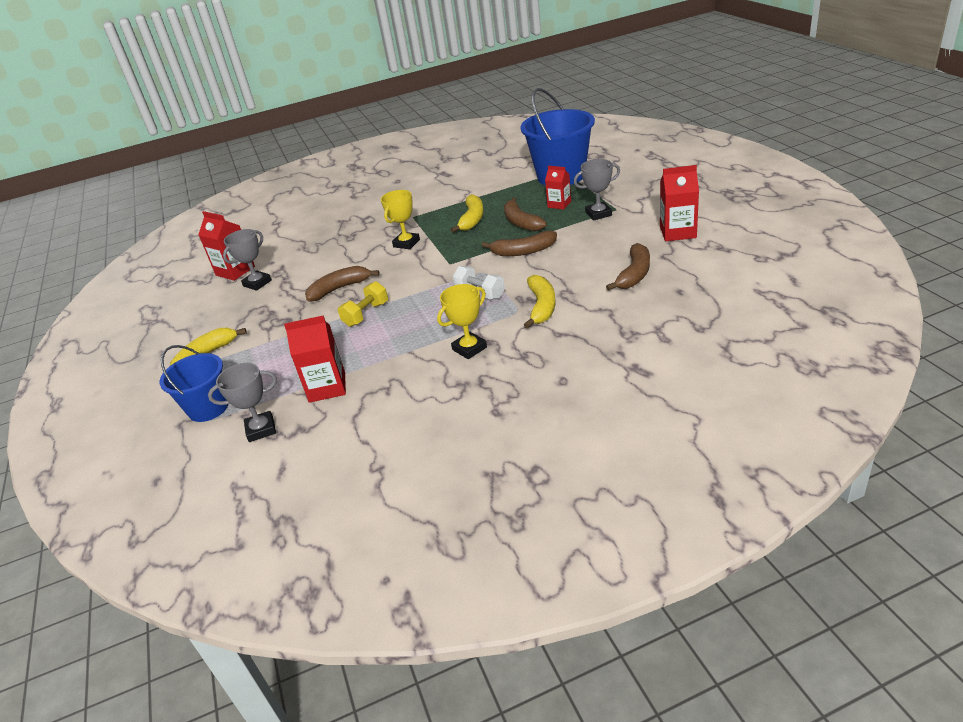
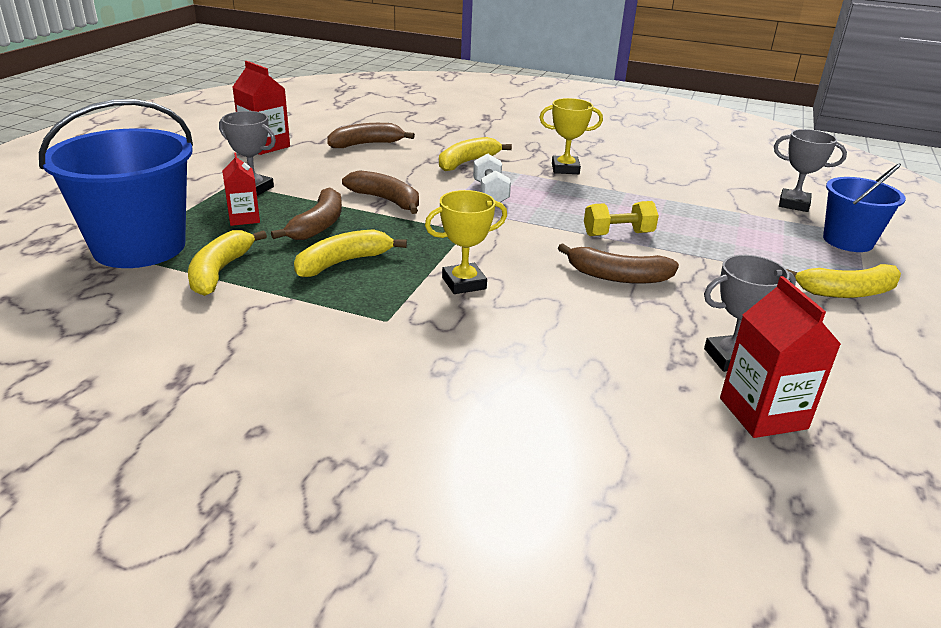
camera: 145 degrees left, 5 degrees down
(327, 387) = (713, 202): red carton -> none
(509, 190) = (220, 271): none -> yellow banana

